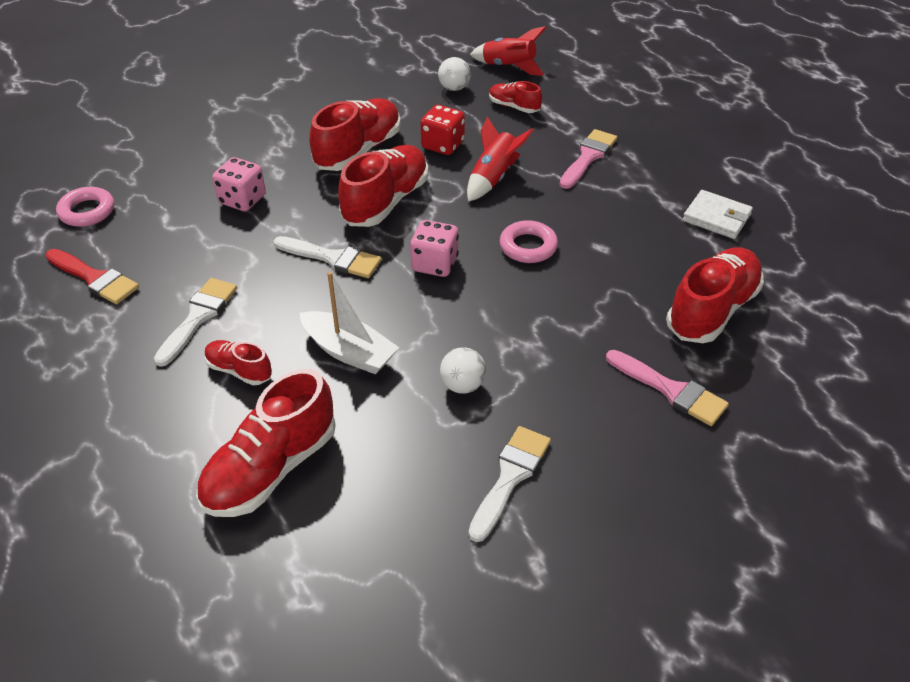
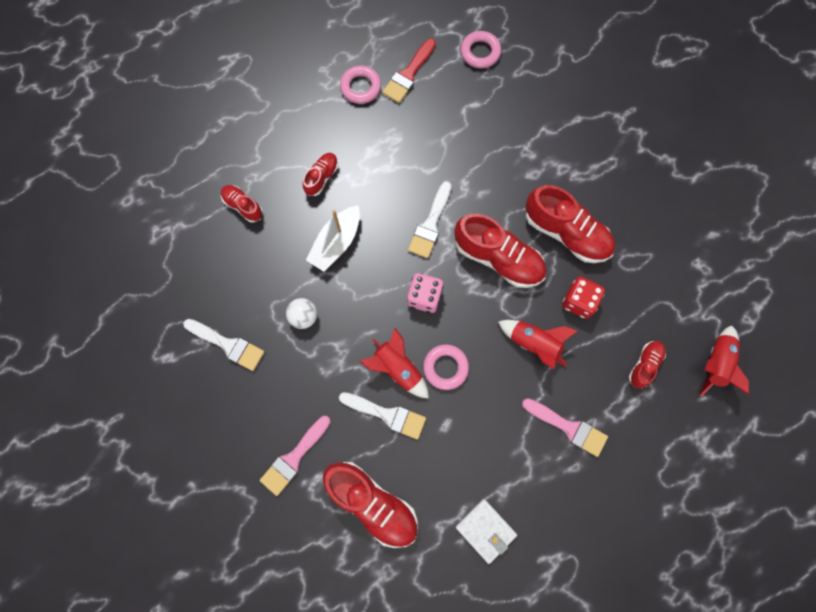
camera: 90 degrees right, 30 degrees up
(97, 329) = (360, 87): none -> pink ring
(198, 317) = (370, 145): white brush -> white brush (387, 415)
(242, 200) = (497, 153): pink dice -> none
(271, 469) = (243, 206): red shoe -> red shoe, size x0.52
(454, 88) = (671, 311): white ball -> none
(533, 288) = (397, 368): none -> red rocket
(716, 217) = (485, 530): white wallet -> white wallet turned 75 degrees counterclockwise

